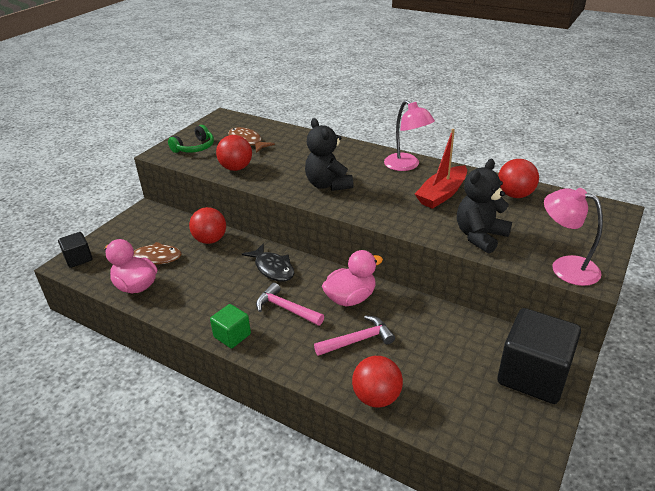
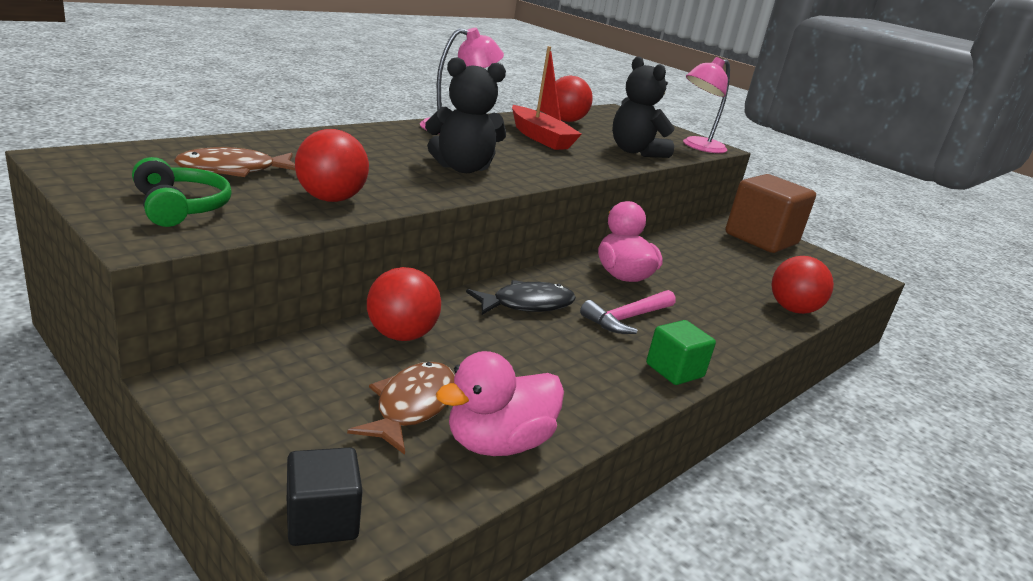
camera: 80 degrees left, 10 degrees down
(358, 340) = (701, 293): pink hammer -> none
(533, 375) = (761, 239): black cube -> brown cube

